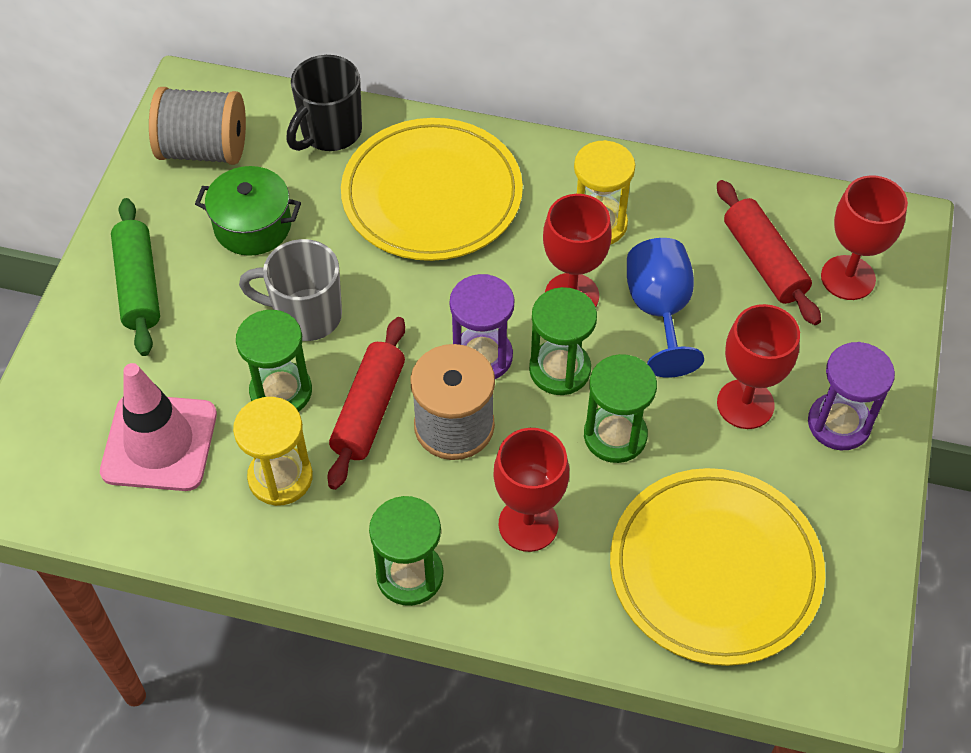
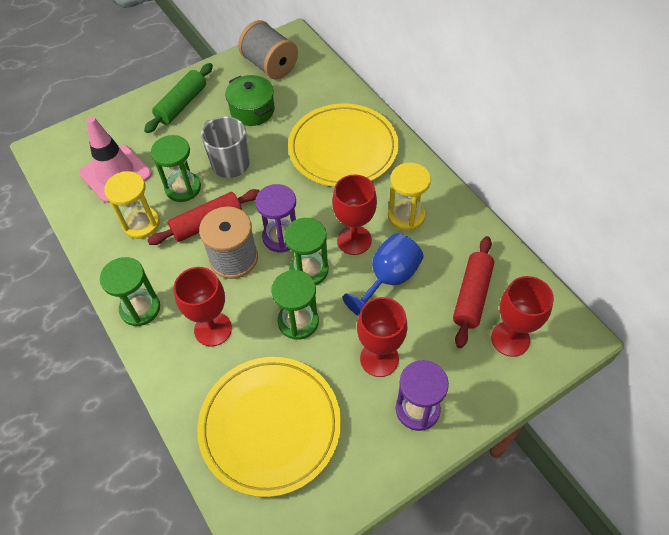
camera: 45 degrees right, 0 degrees up
(330, 132) = (330, 92): black mug -> none

